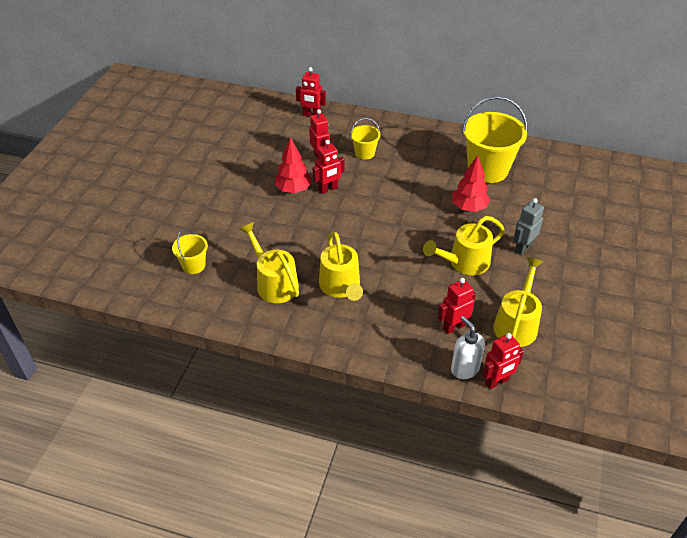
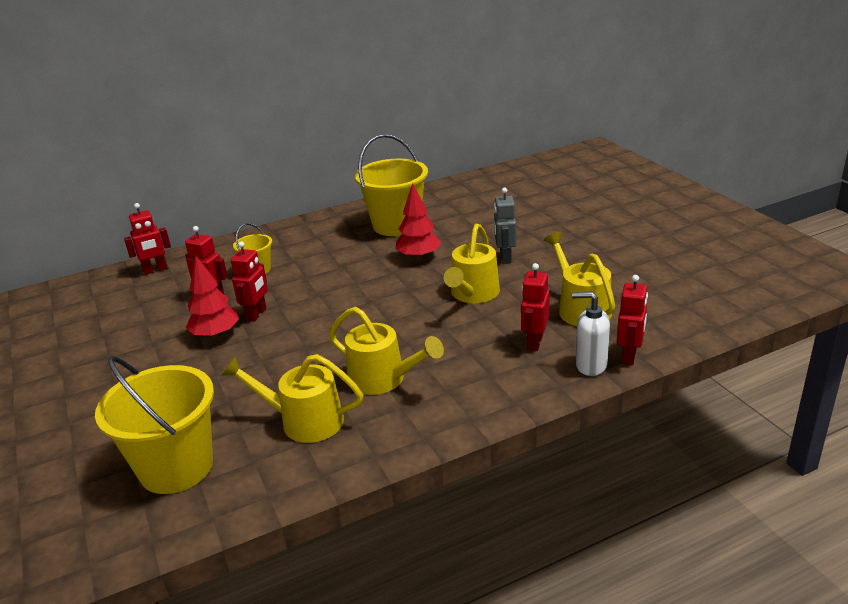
camera: 40 degrees left, 15 degrees down
(193, 265) = (176, 467): yellow bucket -> yellow bucket, size x2.00

